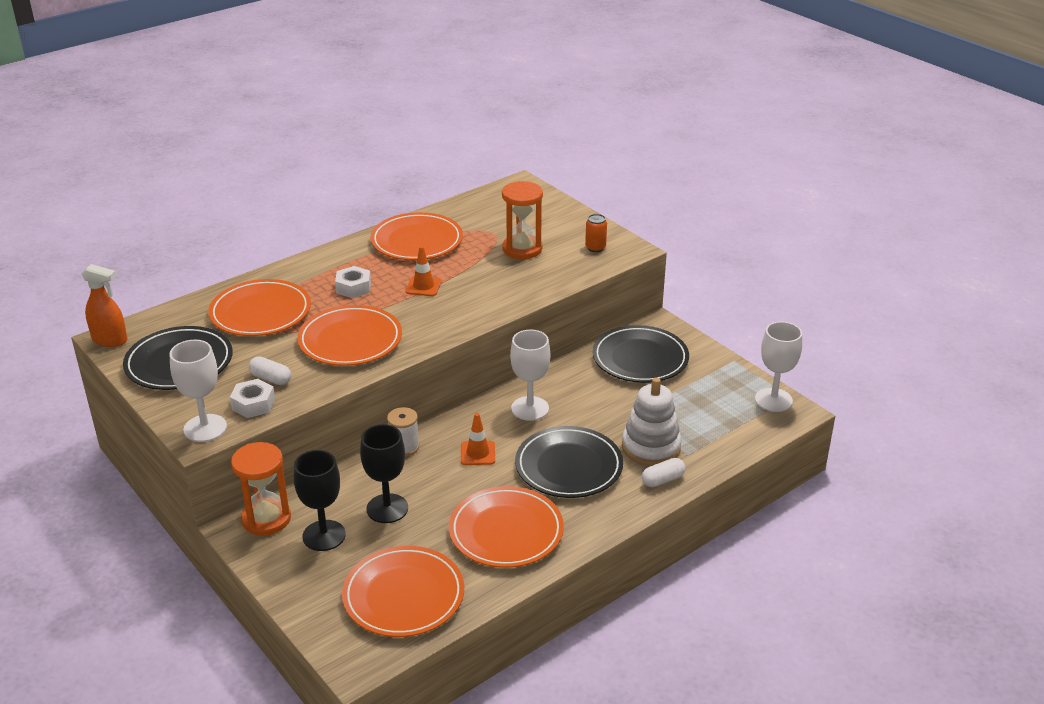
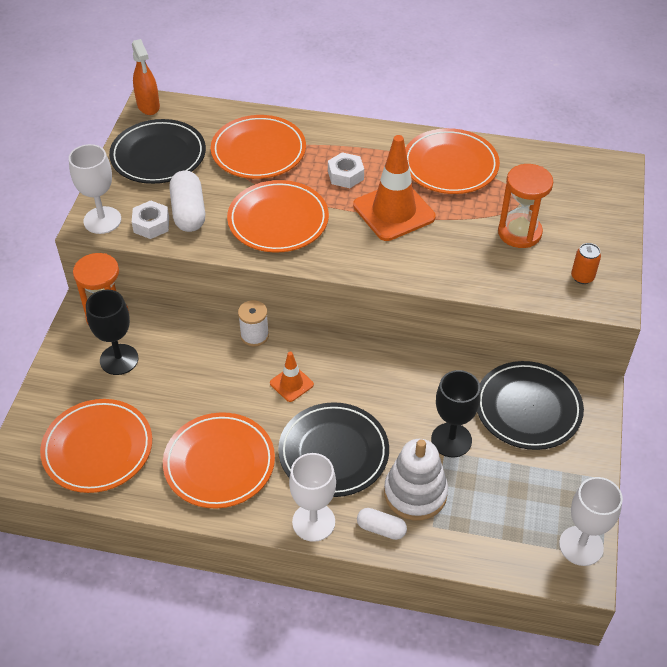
camera: 50 degrees right, 15 degrees up
(271, 378) = (189, 212): white capsule -> white capsule, size x1.67
(387, 508) = (179, 374): black goblet -> black goblet (451, 440)
(423, 286) = (394, 211): orange traffic cone -> orange traffic cone, size x2.00
(530, 408) = (379, 379): white goblet -> white goblet (313, 522)

